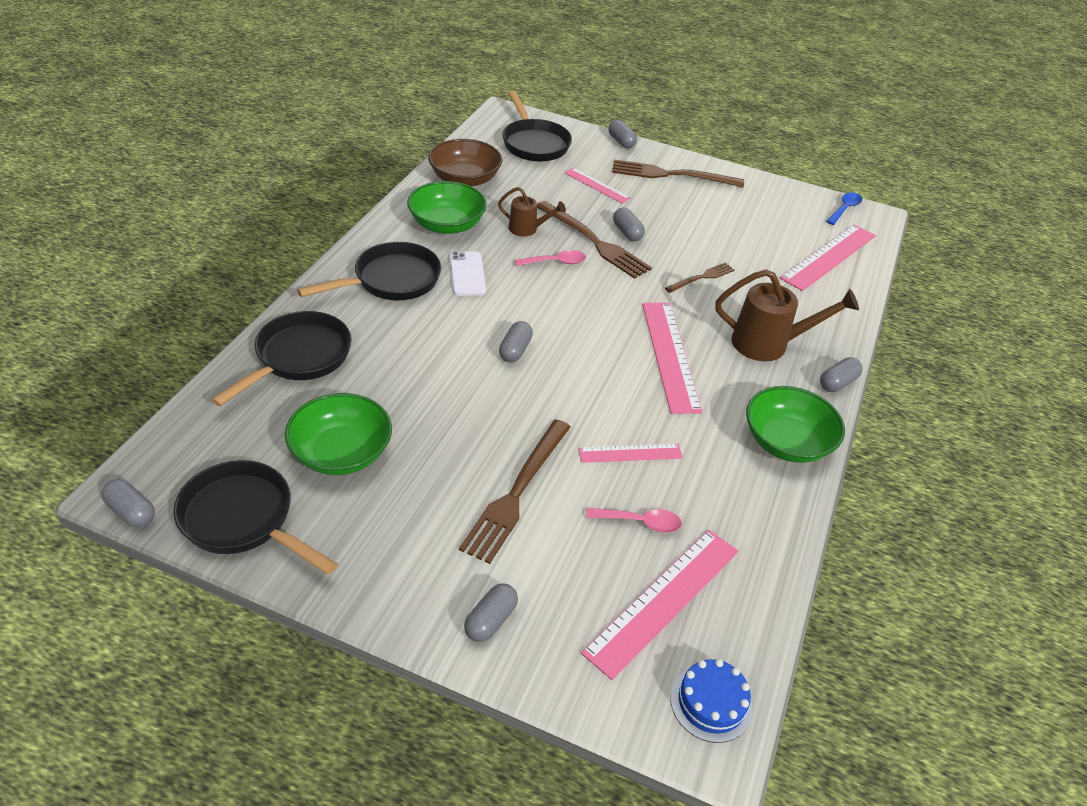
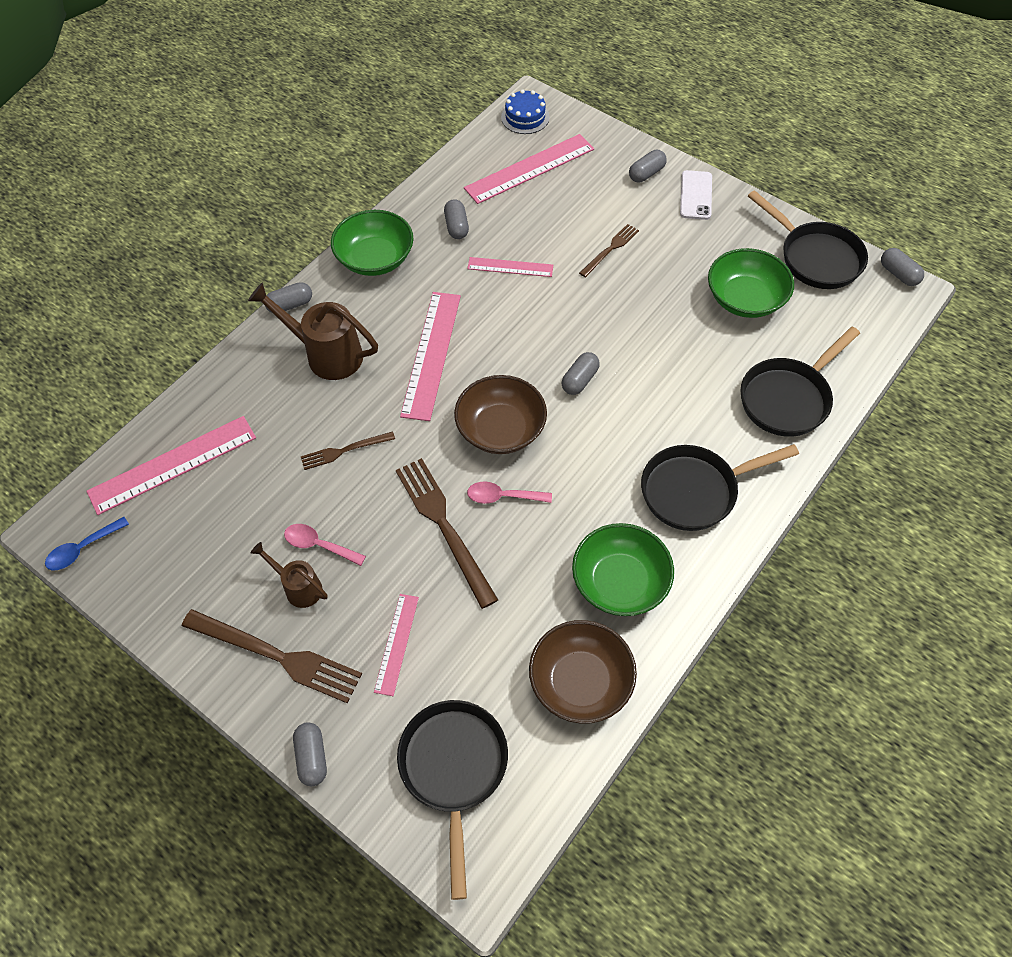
camera: 160 degrees left, 15 degrees up
(467, 274) = (609, 490): white phone -> white phone (696, 195)
(517, 492) = (610, 249): brown fork -> brown fork, size x0.55
(527, 229) = (520, 560): brown watering can -> brown watering can (299, 587)
(576, 305) = (501, 429): none -> brown bowl
(597, 185) = (396, 644): pink ruler -> pink ruler turned 45 degrees clockwise
(627, 232) = (396, 538): grey capsule -> grey capsule (457, 226)
(640, 522) = (524, 216): pink spoon -> pink spoon (319, 545)

